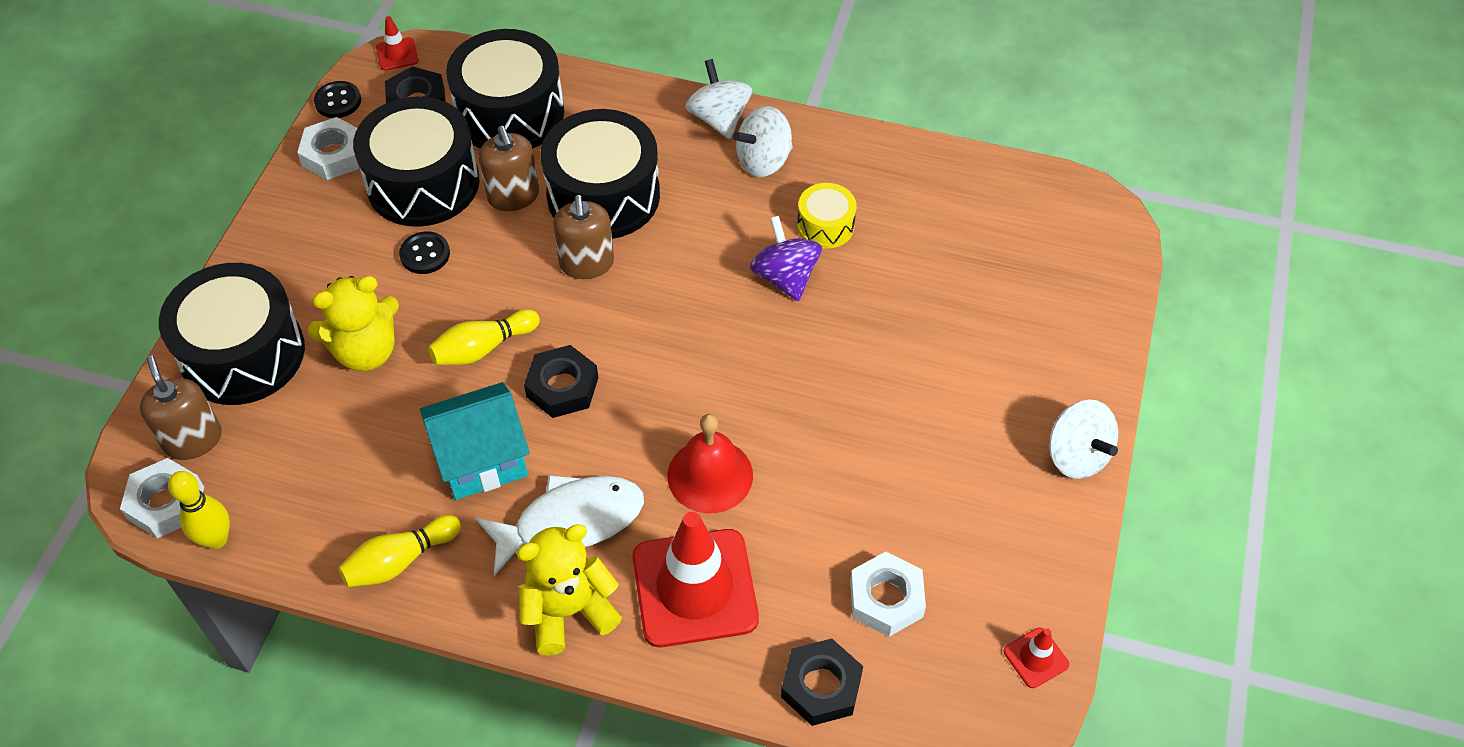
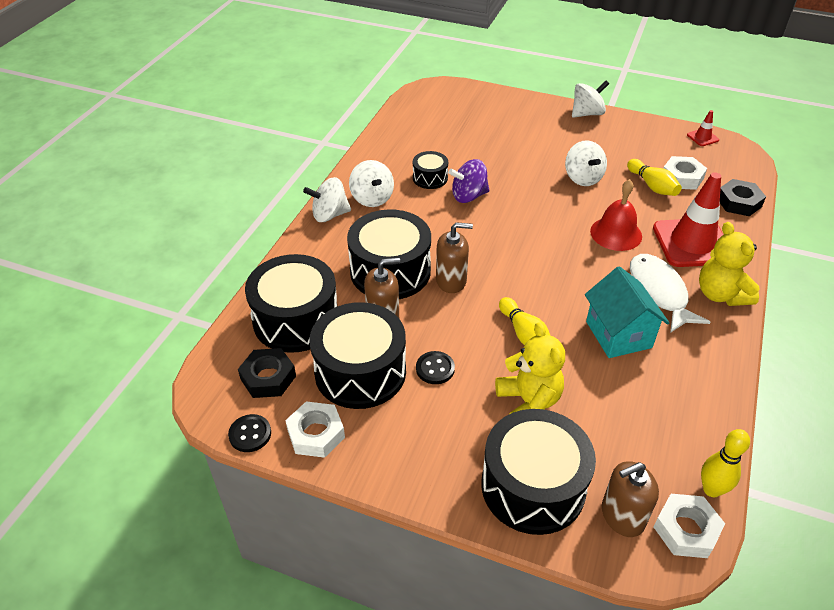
camera: 85 degrees left, 10 degrees down
(397, 54) = (203, 393): red traffic cone -> none
(400, 561) = (705, 376): yellow bowling pin -> yellow bowling pin (652, 186)
(562, 387) = (556, 294): black nut -> none
(825, 226) = (430, 178): yellow drum -> black drum
(859, 436) = (583, 178): none -> white spinning top

